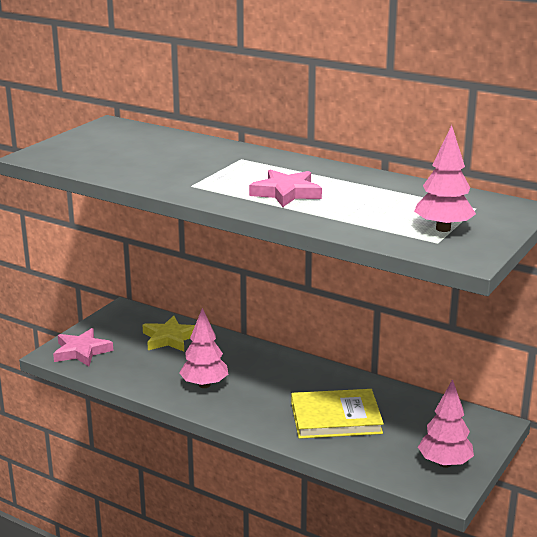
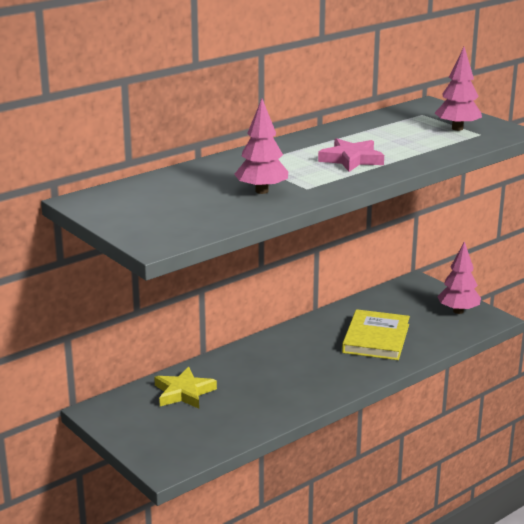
camera: 70 degrees left, 0 degrees up
(81, 351) = (172, 448): pink star -> none
(204, 385) = (287, 388): pink tree -> pink tree (261, 191)

